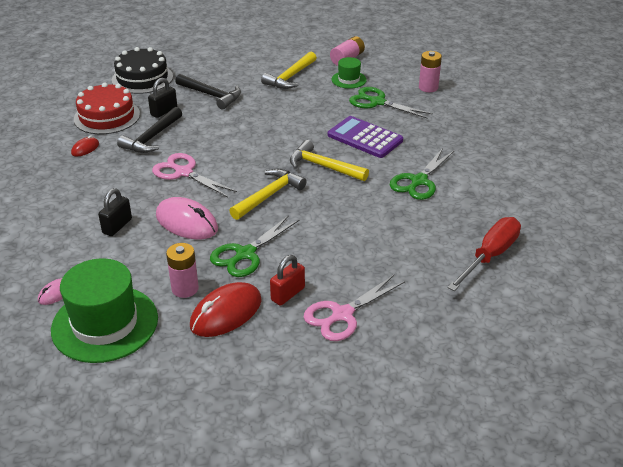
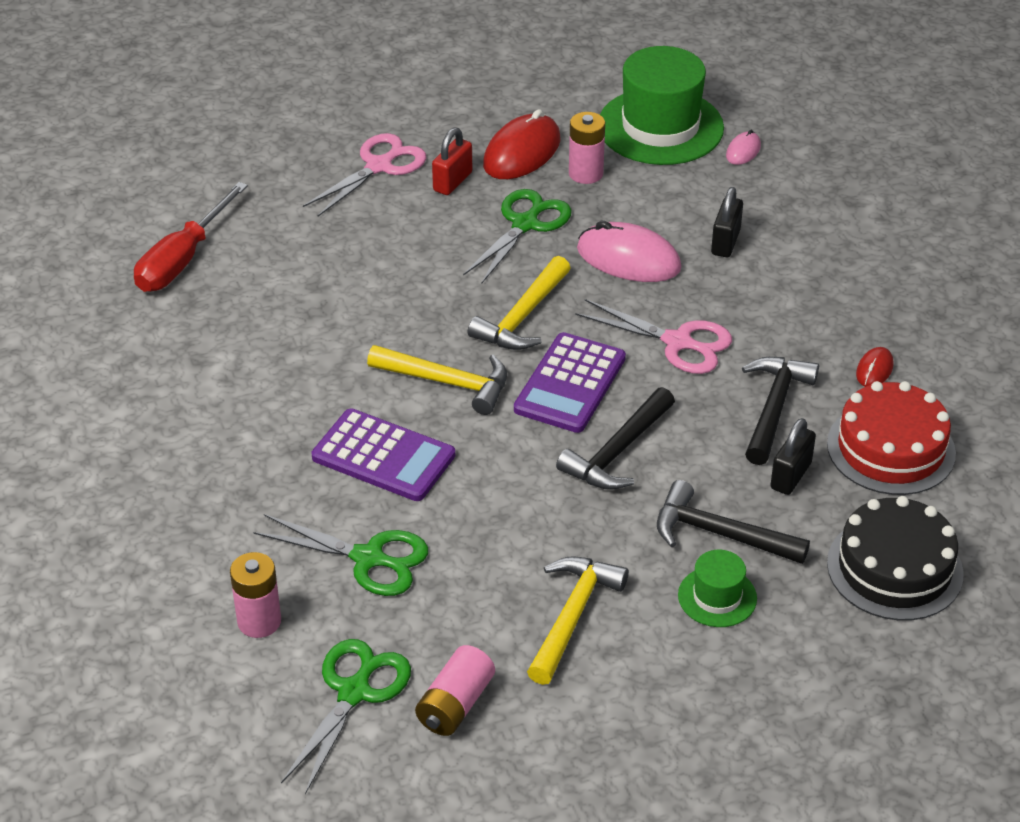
camera: 170 degrees right, 5 degrees up
(243, 128) = (617, 452): none -> black hammer
(255, 159) = (570, 384): none -> purple calculator
(349, 80) = (439, 625): green hat -> green hat (717, 597)
(419, 181) = (282, 372): green scissors -> green scissors (354, 692)

